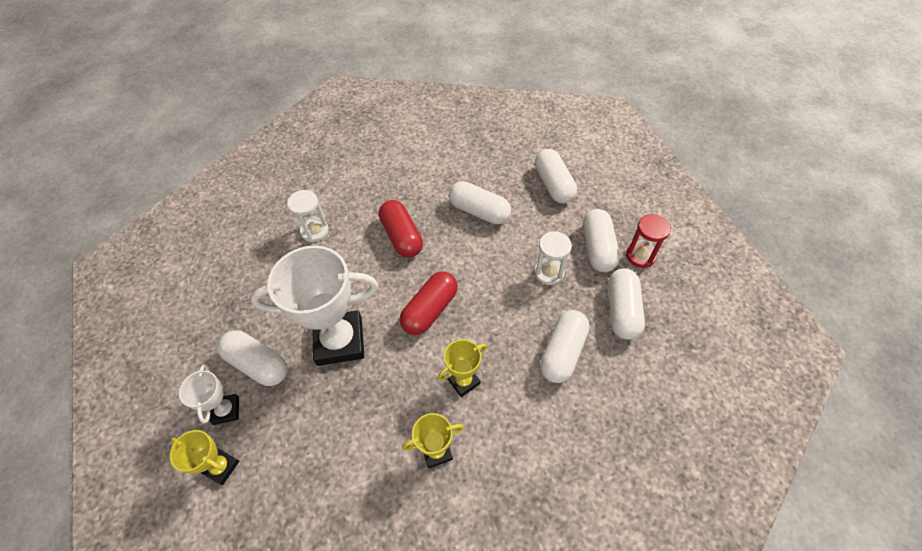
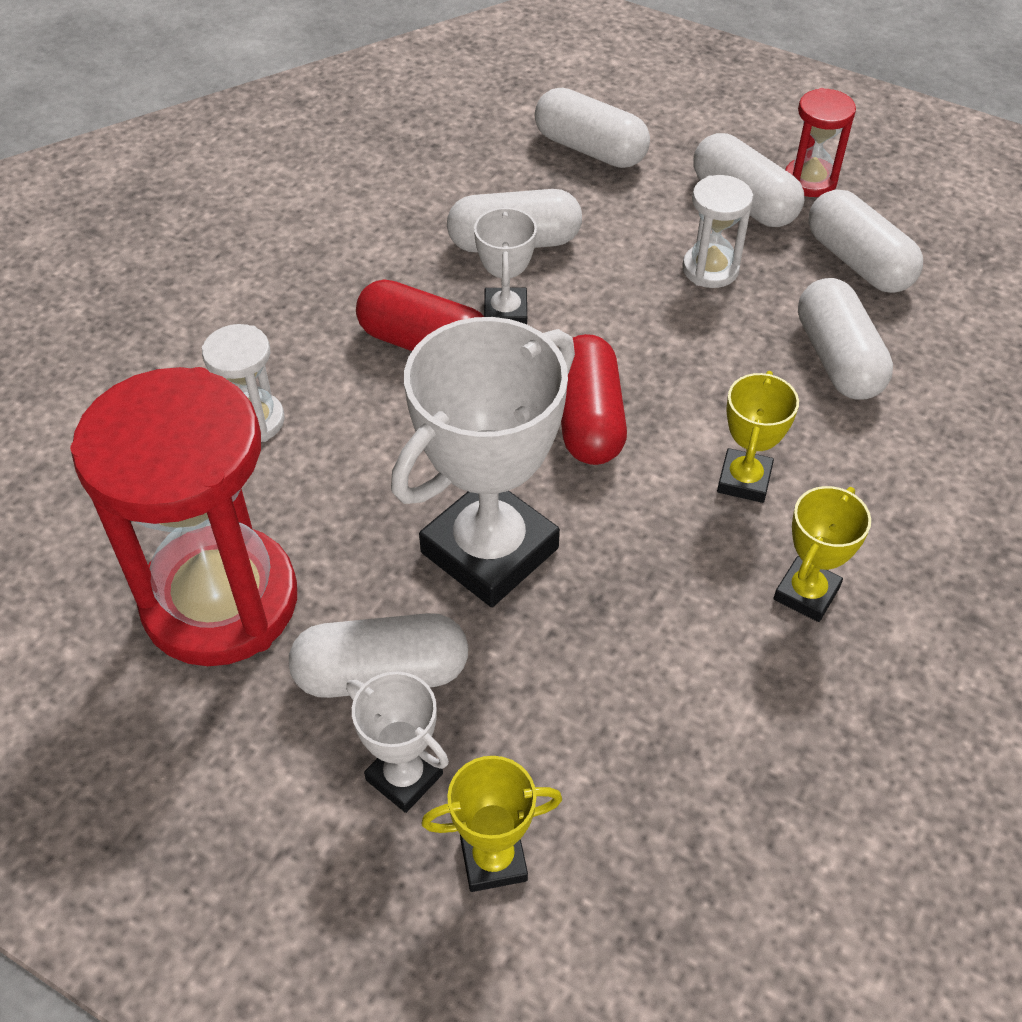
camera: 40 degrees left, 5 degrees down
(238, 296) = (220, 601): none -> red hourglass
(445, 241) = (505, 312): none -> white trophy

